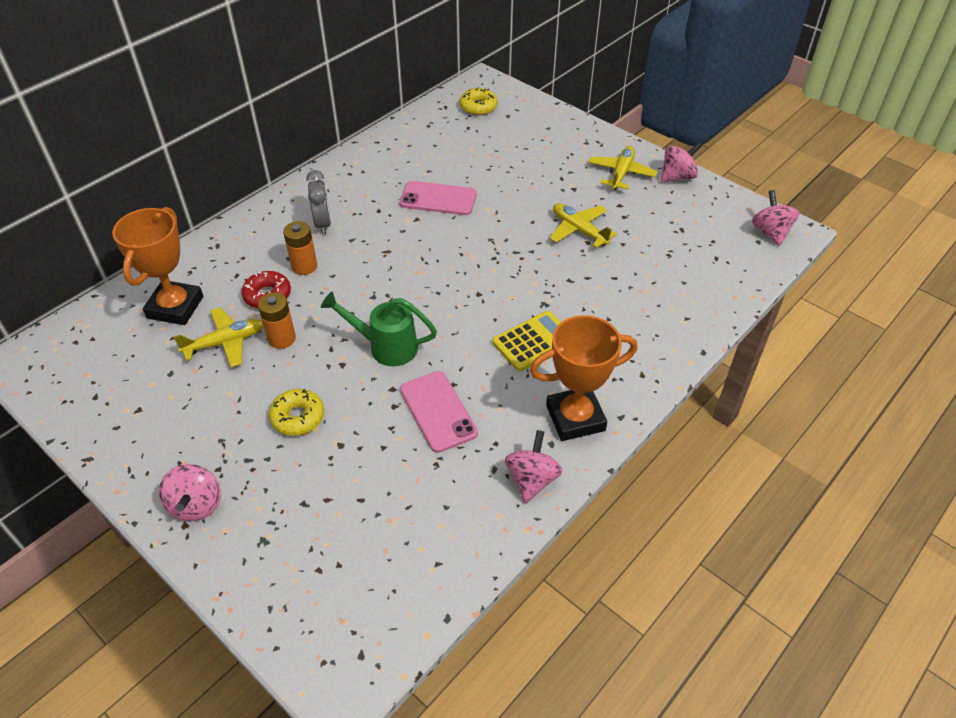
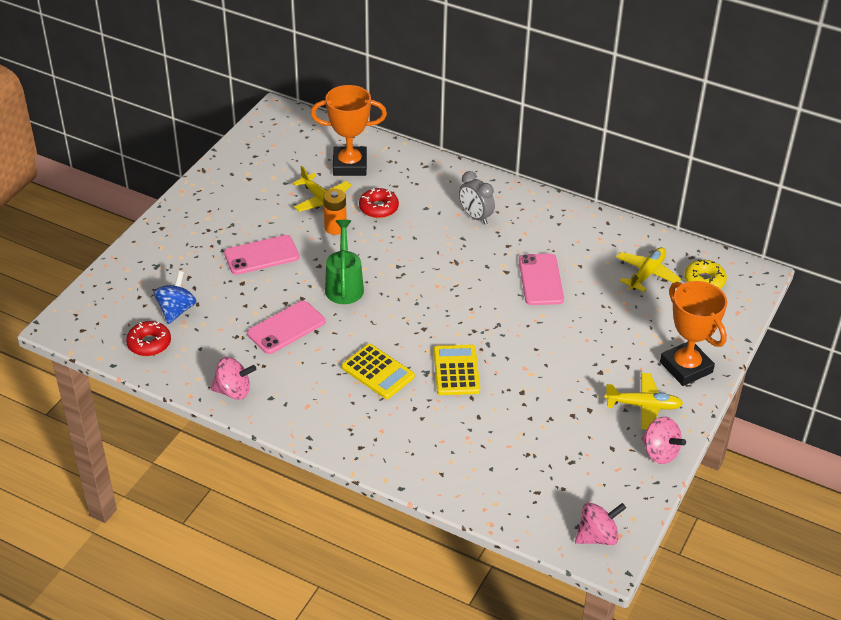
camera: 75 degrees right, 5 degrees down
(196, 505) = (177, 228): pink spinning top -> none
(298, 417) = (261, 255): yellow donut -> pink phone
(304, 266) = (419, 219): orange battery -> none
(323, 224) = (475, 217): grey clock -> grey clock turned 75 degrees clockwise
(364, 525) = (176, 310): none -> blue spinning top
(418, 566) = (149, 343): none -> red donut
(547, 281) = (456, 370): none -> yellow calculator
(575, 418) = (300, 409): orange trophy -> orange trophy (686, 367)
(579, 230) = (537, 383): yellow plane -> yellow plane (647, 274)

